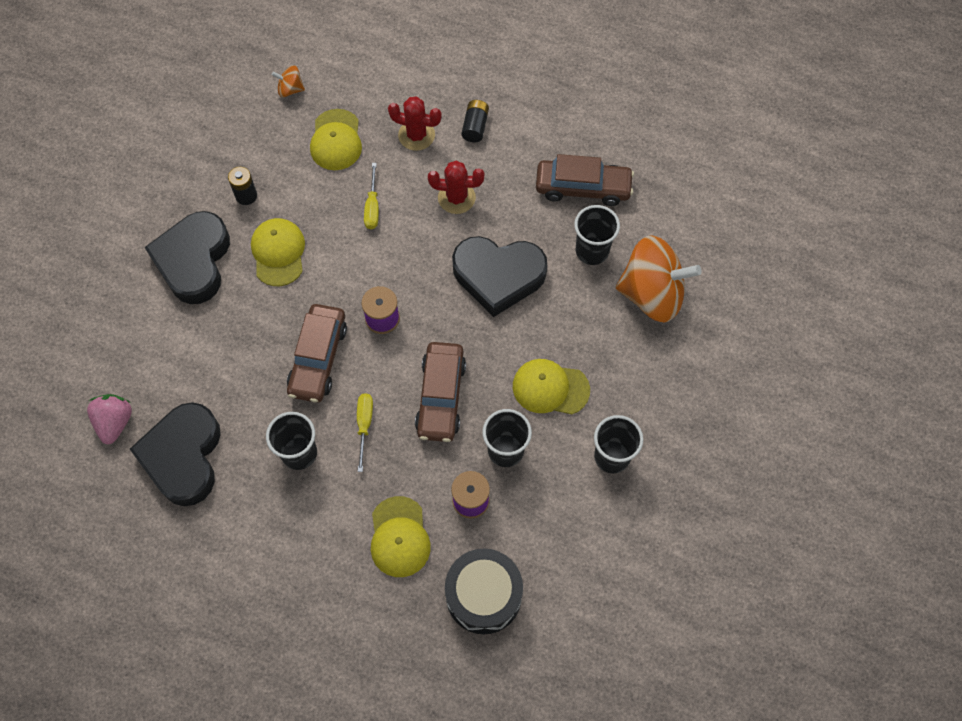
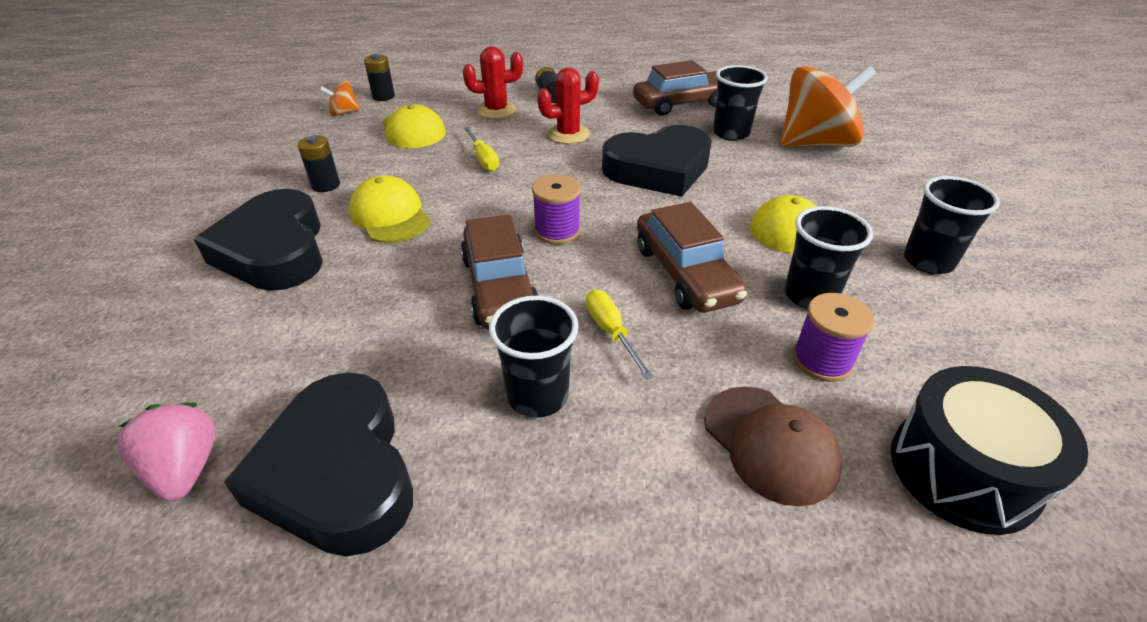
camera: 25 degrees left, 25 degrees down
(331, 73) = (383, 96): none -> black battery
(399, 537) = (770, 444): yellow cap -> brown cap

